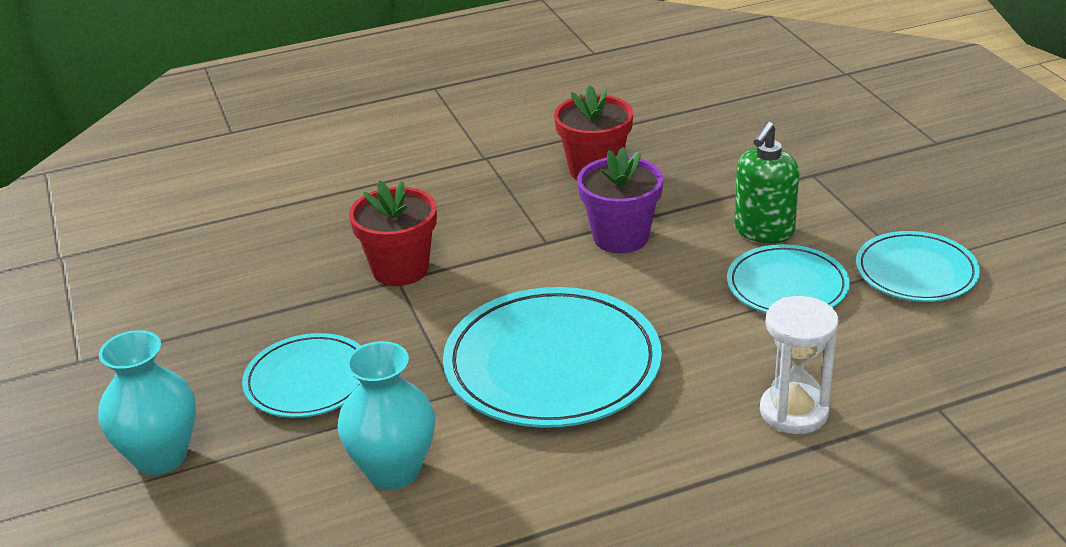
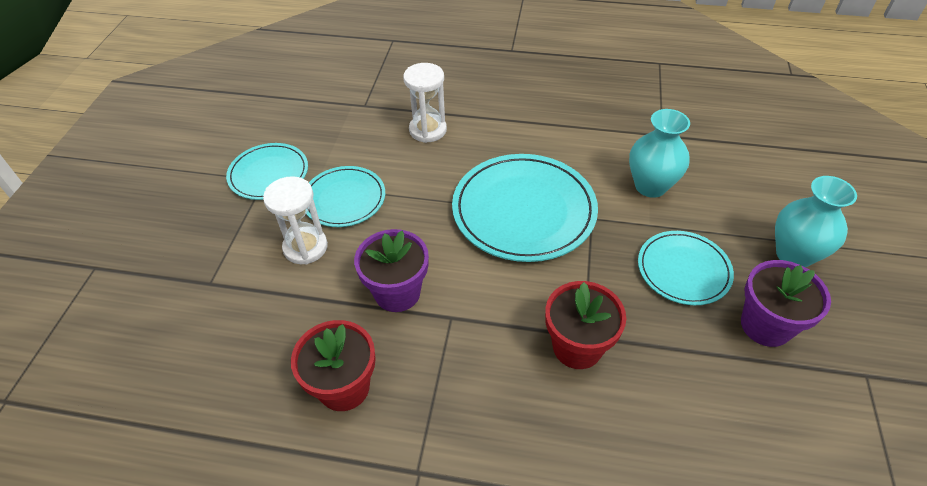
camera: 150 degrees left, 15 degrees up
(195, 363) = (765, 325): none -> purple flower pot
(763, 231) = (305, 247): green soap dispenser -> white hourglass

